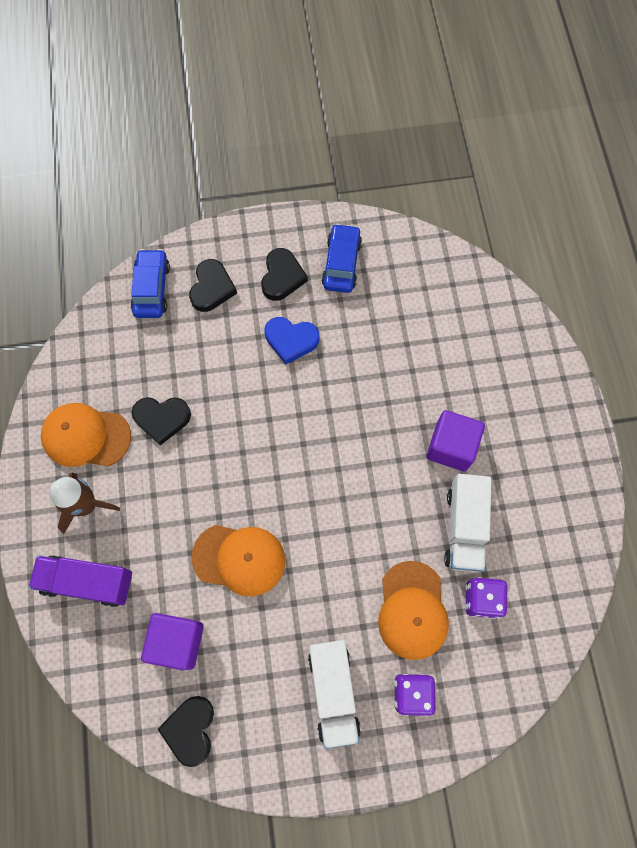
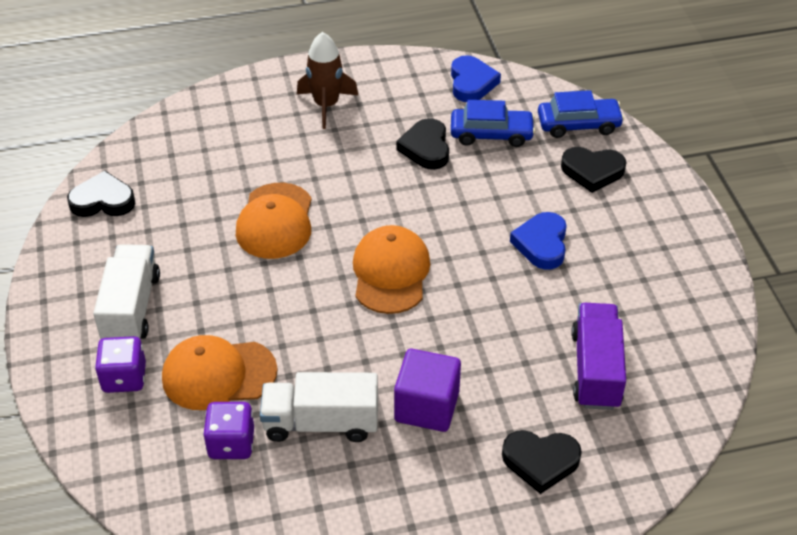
camera: 85 degrees right, 25 degrees down
(78, 369) = (471, 83): none -> blue heart
(86, 436) = (399, 96): orange cap -> orange cap (390, 273)
(87, 582) = (249, 115): purple truck -> purple truck (595, 370)
(177, 642) = (189, 183): purple cube -> none
(282, 277) = (624, 230): black heart -> black heart (540, 462)
(333, 691) = (131, 308): white truck -> white truck turned 105 degrees clockwise
(341, 264) = (659, 284): blue car -> blue car (491, 134)

